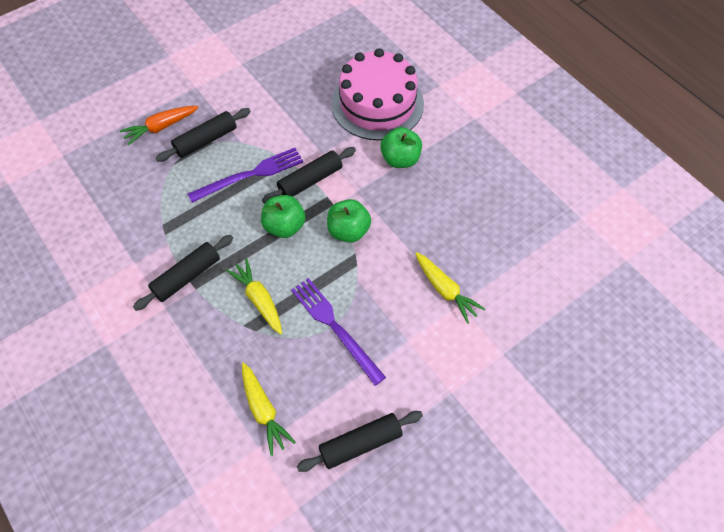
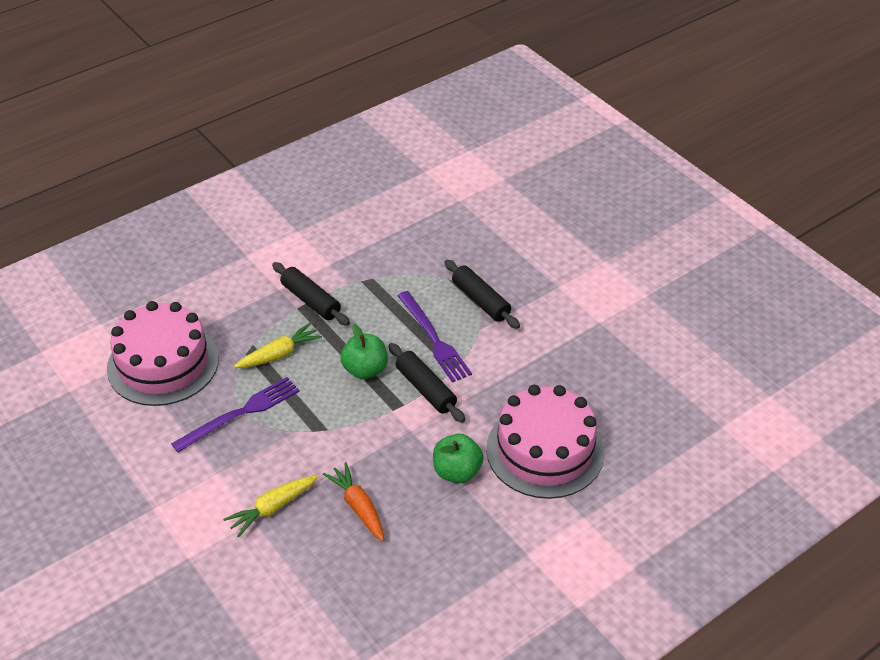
camera: 90 degrees right, 15 degrees down
(161, 127) = (497, 265): orange carrot -> orange carrot (358, 507)
(263, 410) = (163, 363): yellow carrot -> pink cake
(348, 231) = (356, 423): green apple -> none
(360, 443) = (116, 434): black rolling pin -> none

